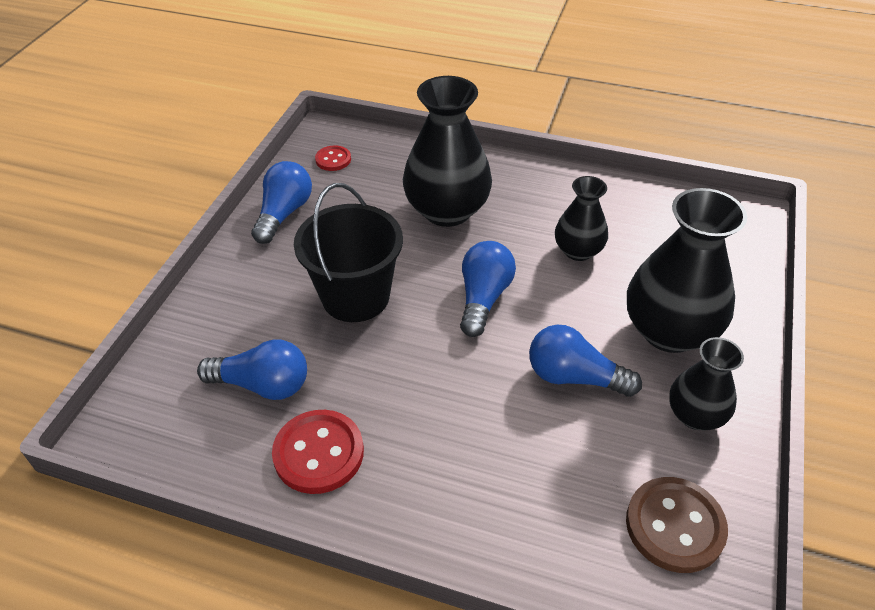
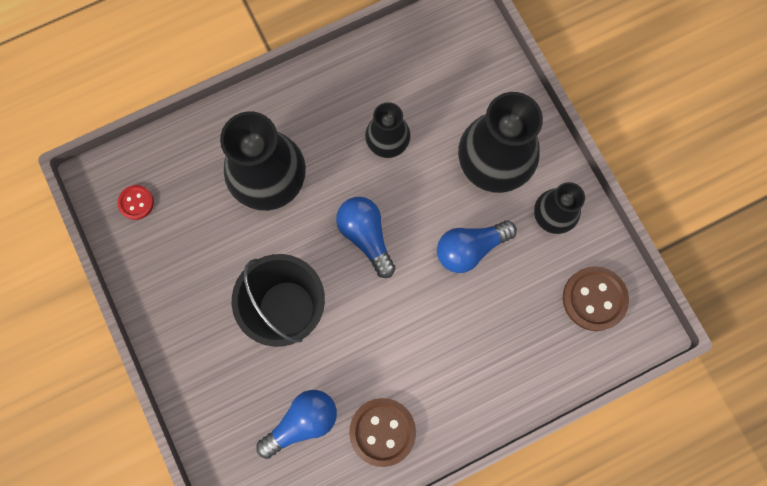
camera: 45 degrees left, 30 degrees up
(284, 213) = (160, 285): blue light bulb -> none
(319, 453) = (382, 431): red button -> brown button

